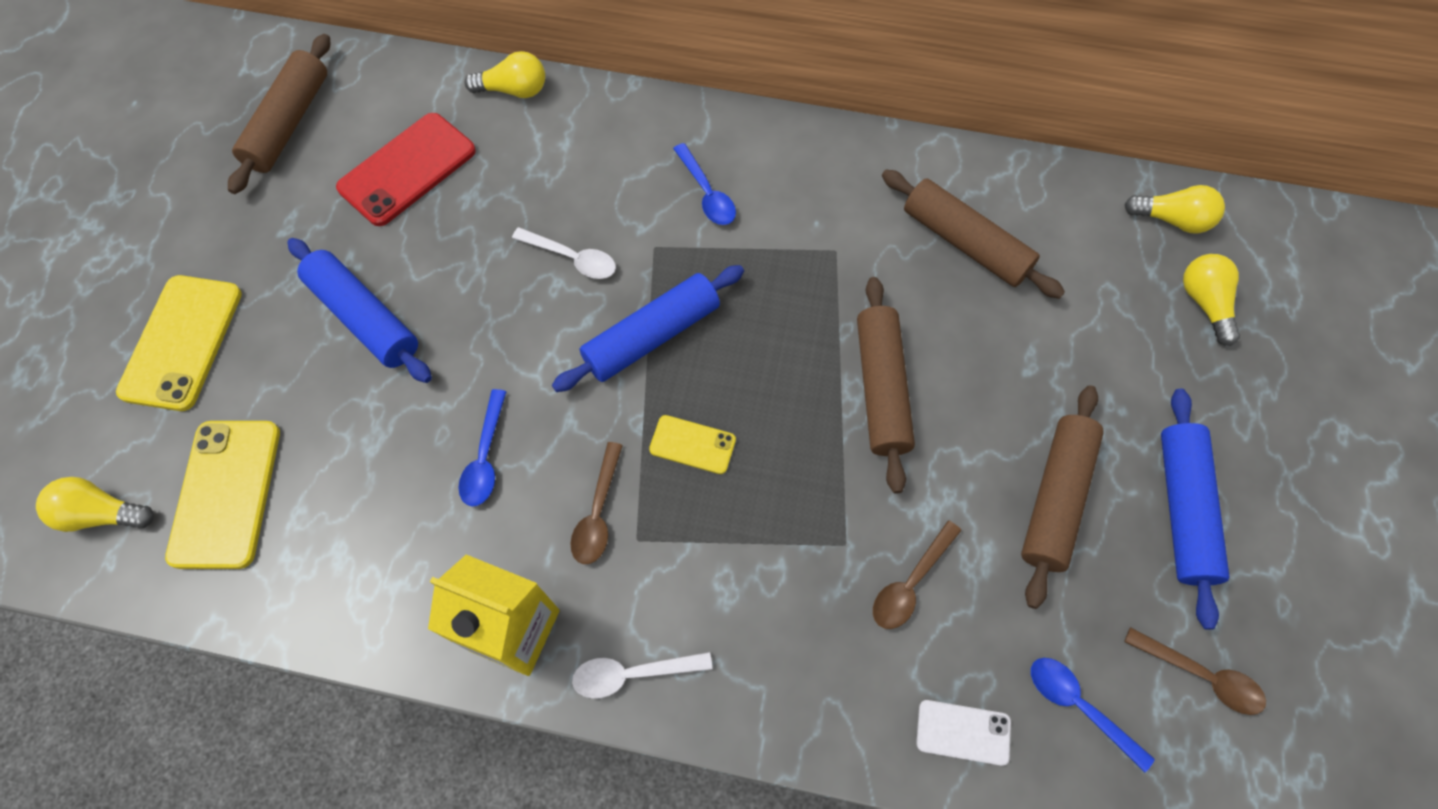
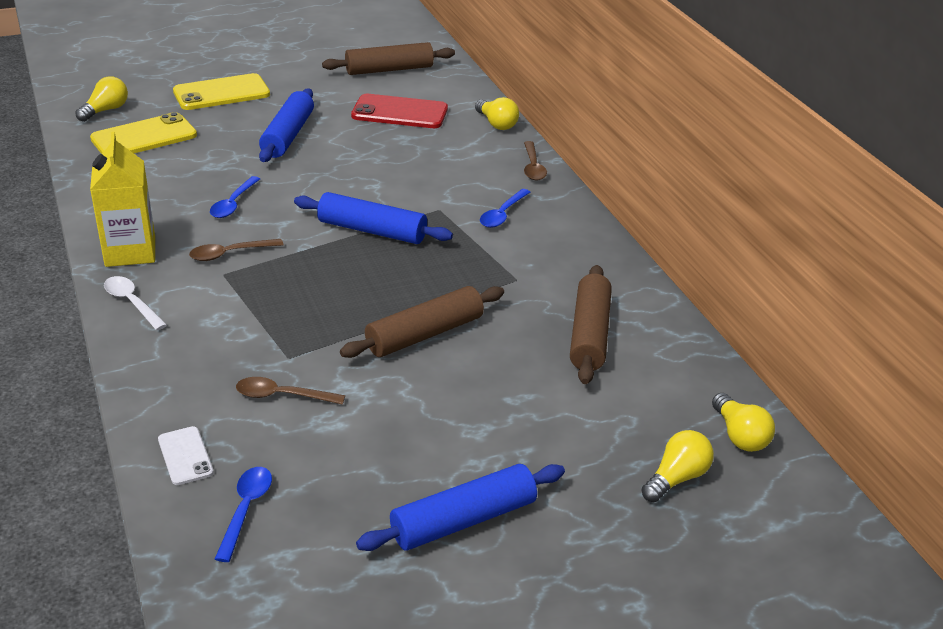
camera: 55 degrees right, 30 degrees down
(103, 513) = (105, 110): yellow light bulb -> yellow light bulb turned 60 degrees clockwise
(485, 457) = (233, 203): blue spoon -> blue spoon turned 45 degrees counterclockwise
(572, 258) = (398, 184): white spoon -> none
(692, 444) = (308, 272): yellow phone -> none
(1055, 498) = (411, 446): brown rolling pin -> none
(1201, 675) = (321, 573): brown spoon -> brown spoon (533, 167)

